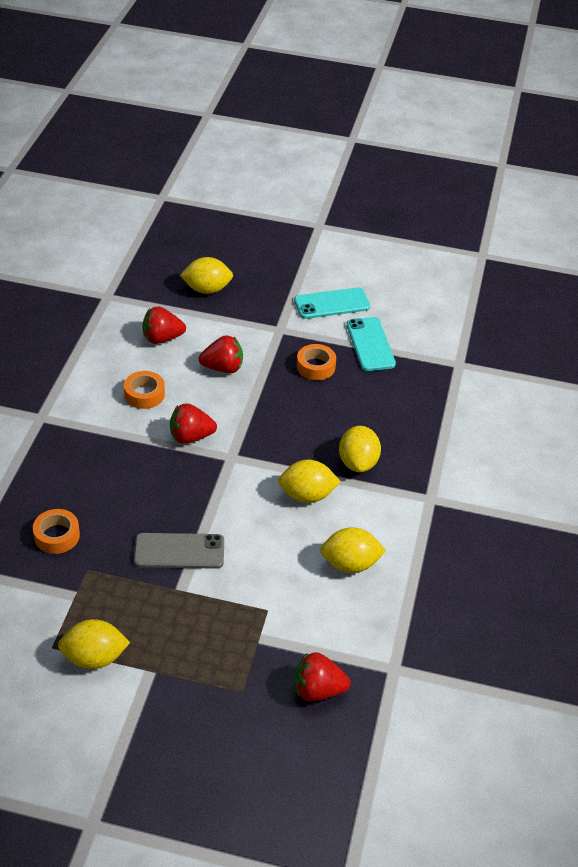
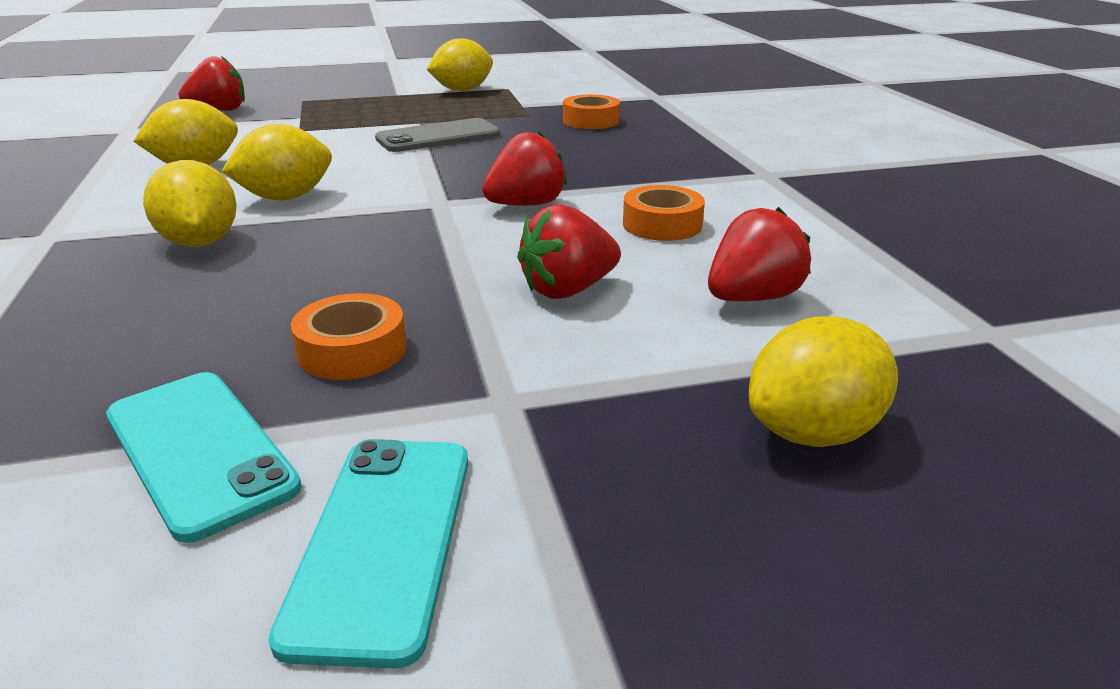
camera: 155 degrees right, 15 degrees down
(332, 304) = (383, 541): turquoise phone -> turquoise phone turned 45 degrees counterclockwise

